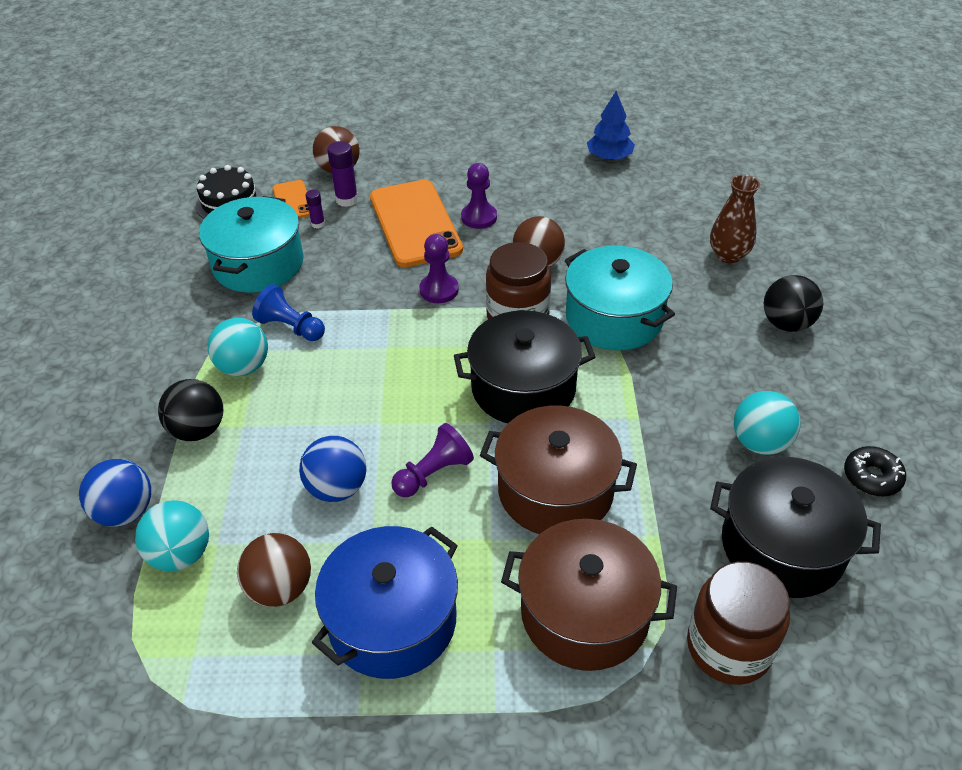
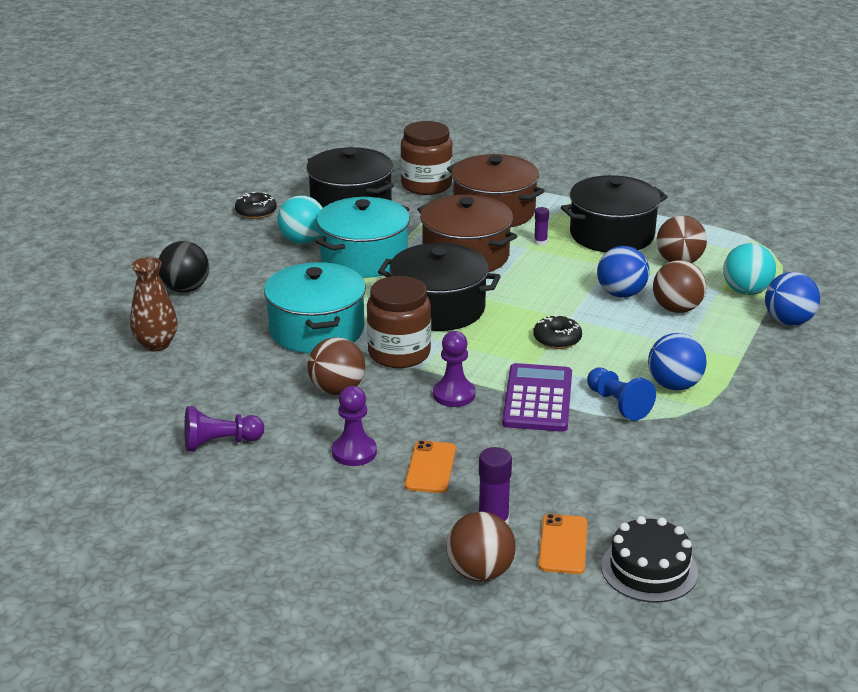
camera: 155 degrees left, 15 degrees down
(198, 430) = (724, 353): black ball -> none
(243, 367) = (674, 385): turquoise ball -> blue ball
(258, 264) = (633, 475): turquoise pot -> turquoise pot (364, 258)
(263, 485) = (677, 309): none -> brown ball
(318, 224) = (544, 502): purple glue stick -> purple glue stick (540, 242)
(365, 309) = (537, 399): none -> purple calculator
(379, 387) = (557, 339): none -> black donut
(392, 620) = (612, 235): blue pot -> black pot
(415, 223) = (430, 467): orange phone -> orange phone, size x0.50
(433, 473) = (545, 283): purple pawn -> purple pawn (220, 443)
(609, 157) = (133, 476): blue tree -> none

